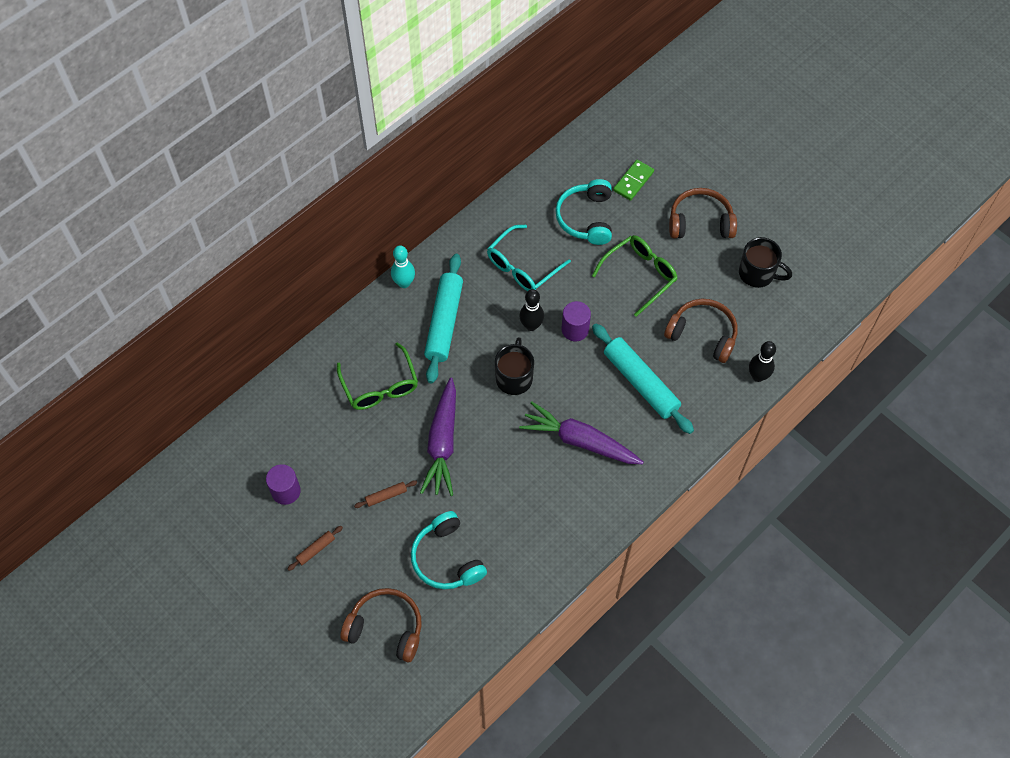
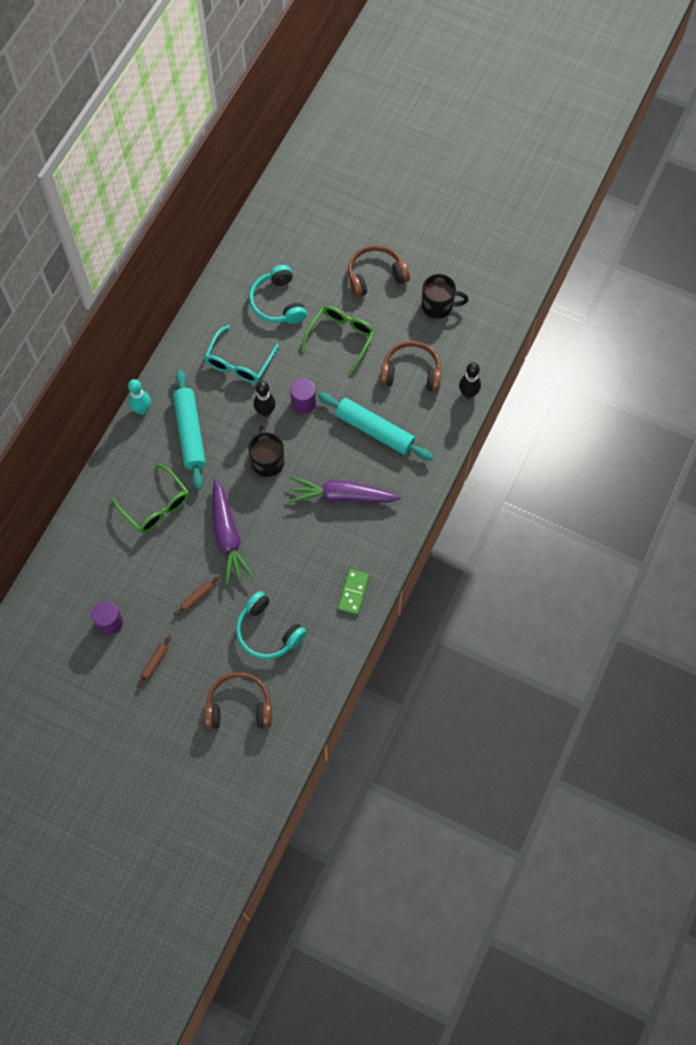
camera: 20 degrees left, 5 degrees up
(633, 181) = (306, 257): green domino -> green domino (353, 592)

